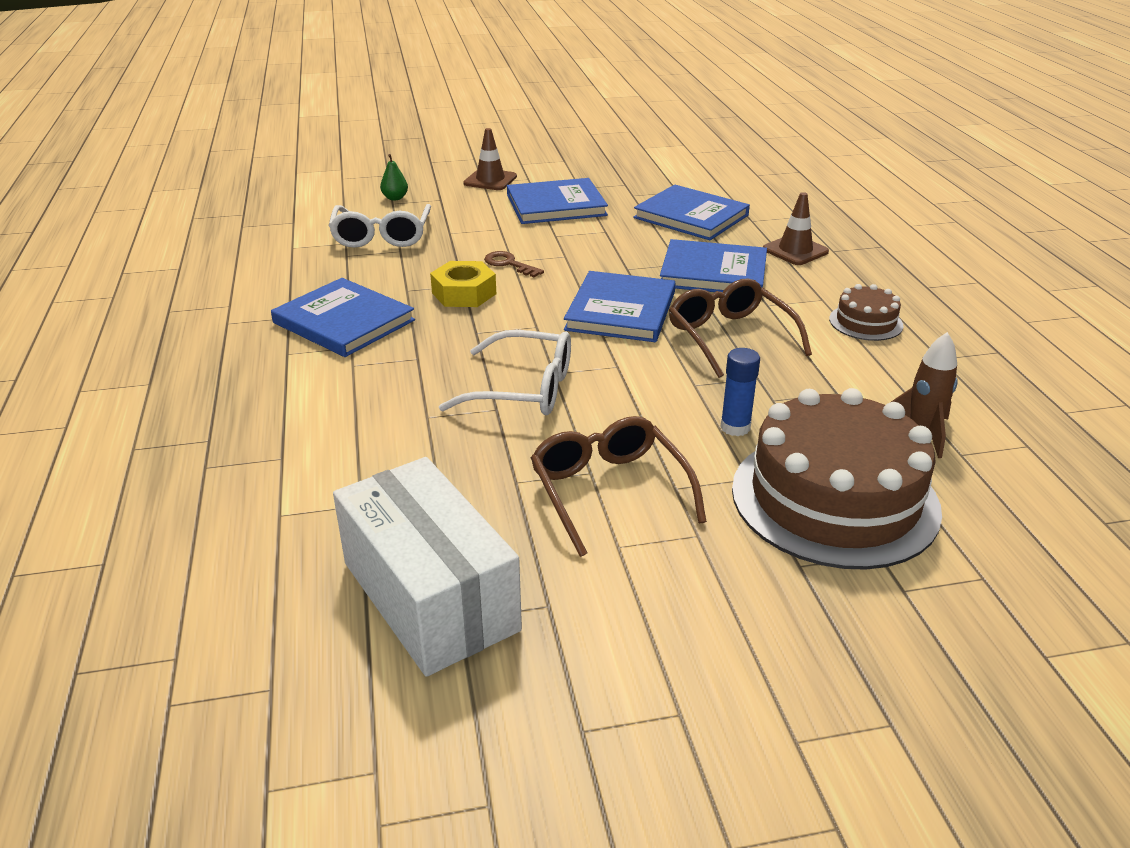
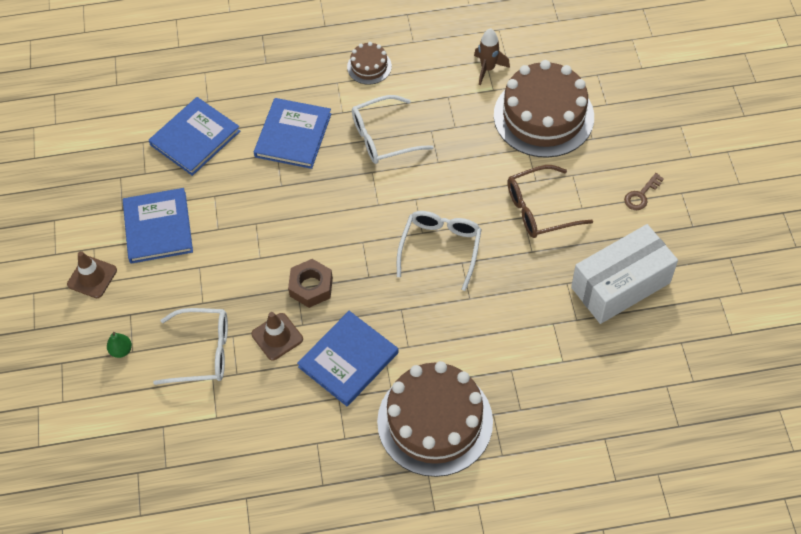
camera: 85 degrees left, 25 degrees up
(220, 388) = (435, 421): none -> brown cake
(464, 293) = (311, 287): yellow nut -> brown nut
(509, 264) = (266, 259): brown key -> brown key (641, 195)
(621, 311) = (345, 193): blue book -> none
(730, 337) = (383, 137): brown glasses -> white glasses
(735, 427) = (482, 148): blue glue stick -> none
(795, 250) = (263, 84): brown traffic cone -> brown traffic cone (277, 337)

